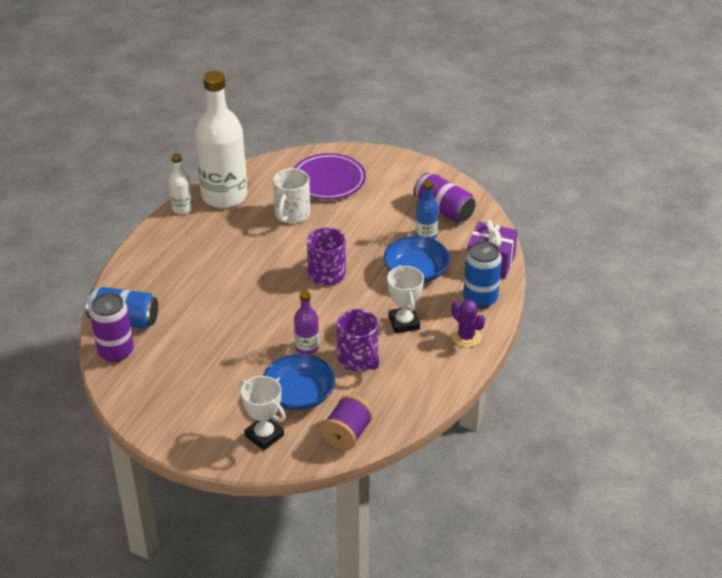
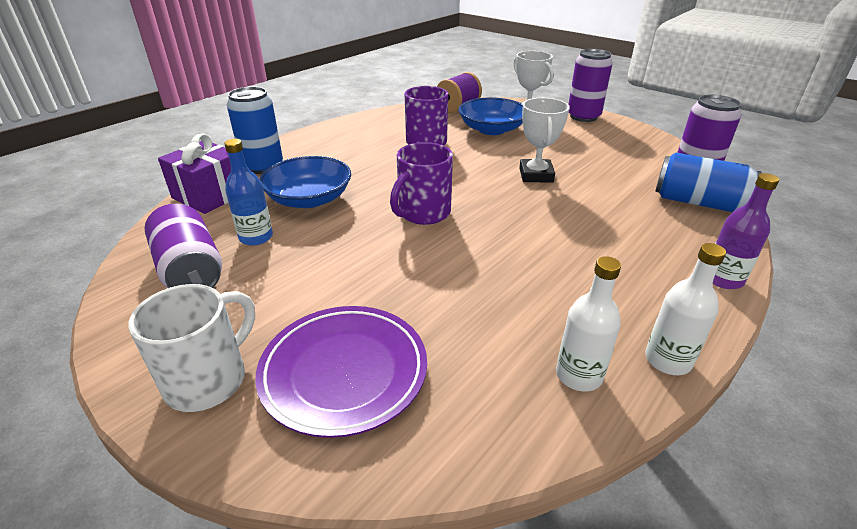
camera: 165 degrees left, 5 degrees down
(200, 442) = (583, 116): none -> purple can
(224, 196) = (578, 375): white bottle -> white bottle, size x0.45
(291, 215) = (447, 306): white mug -> white mug (209, 379)
(307, 347) = (474, 155): purple bottle -> purple bottle (723, 279)
(404, 323) = (362, 159): white trophy -> white trophy (536, 175)
(466, 337) = (309, 143): purple cactus -> none

